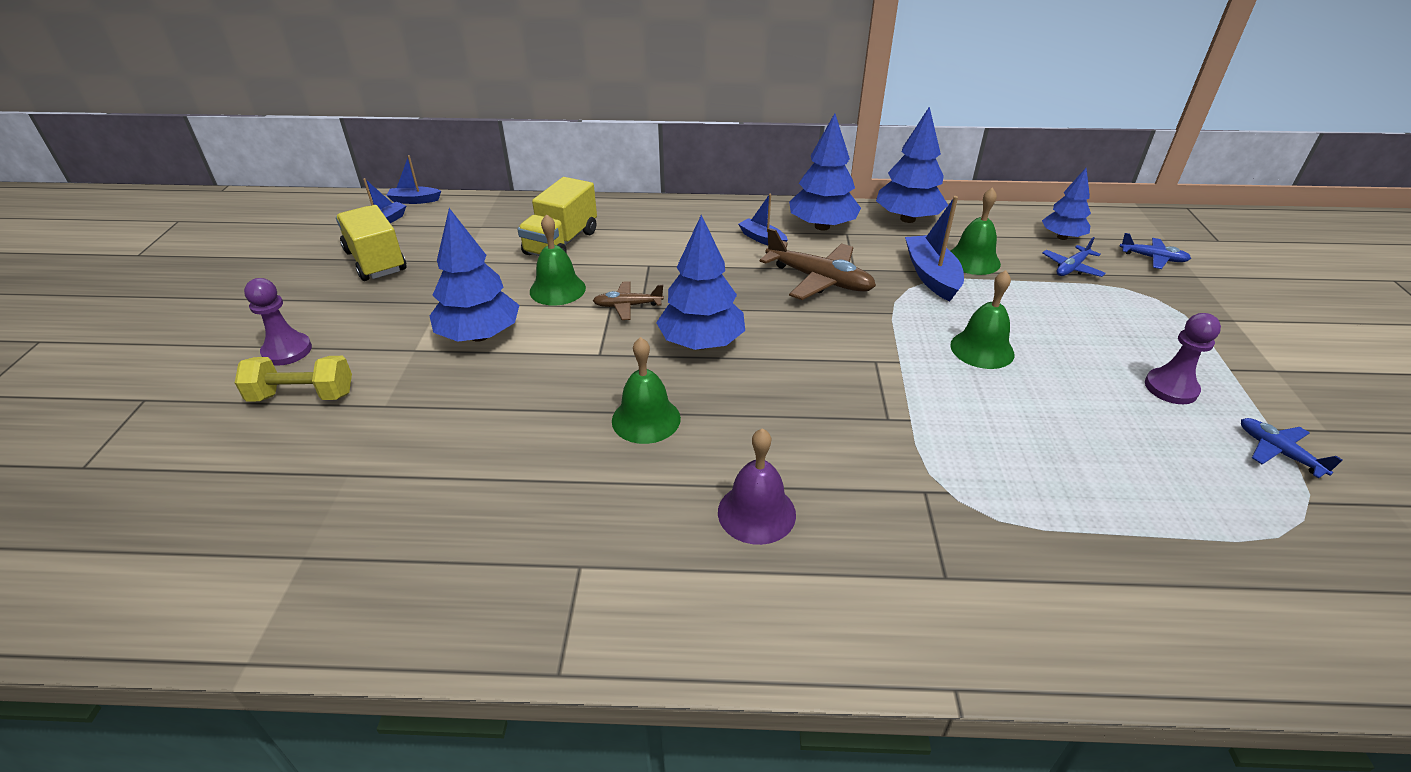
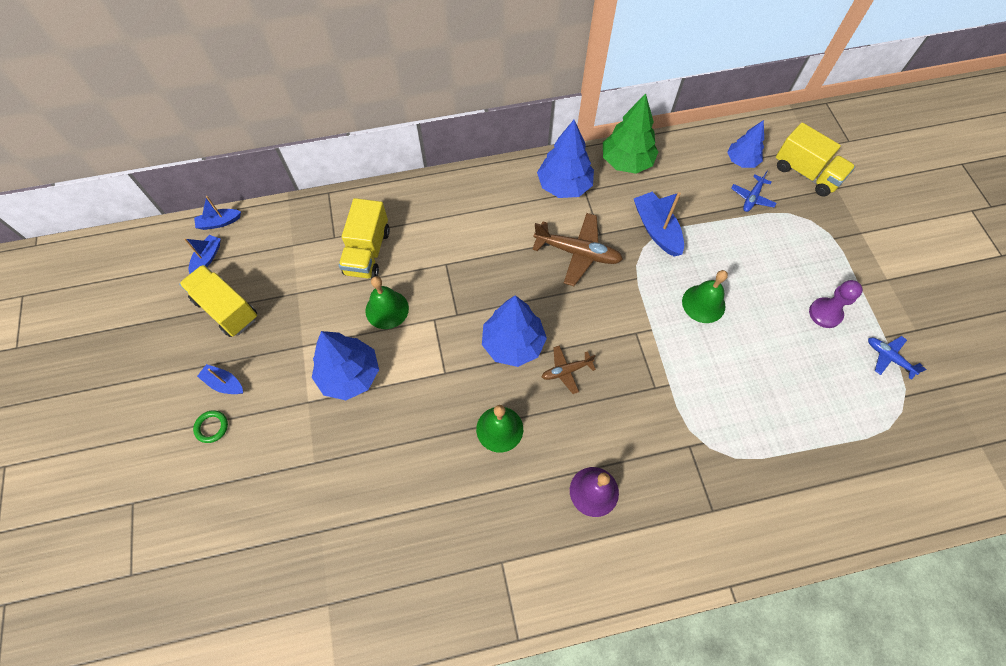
camera: 15 degrees left, 25 degrees up
(287, 351) = (212, 427): purple pawn -> green ring
(303, 395) = (249, 469): yellow dumbbell -> none
(627, 306) = (446, 316): brown plane -> brown plane (566, 371)
(762, 239) = (523, 212): blue boat -> blue boat (224, 383)
(907, 219) = (626, 162): blue tree -> green tree
(973, 260) = (682, 204): green bell -> none
(1153, 258) = (806, 173): blue plane -> yellow truck

